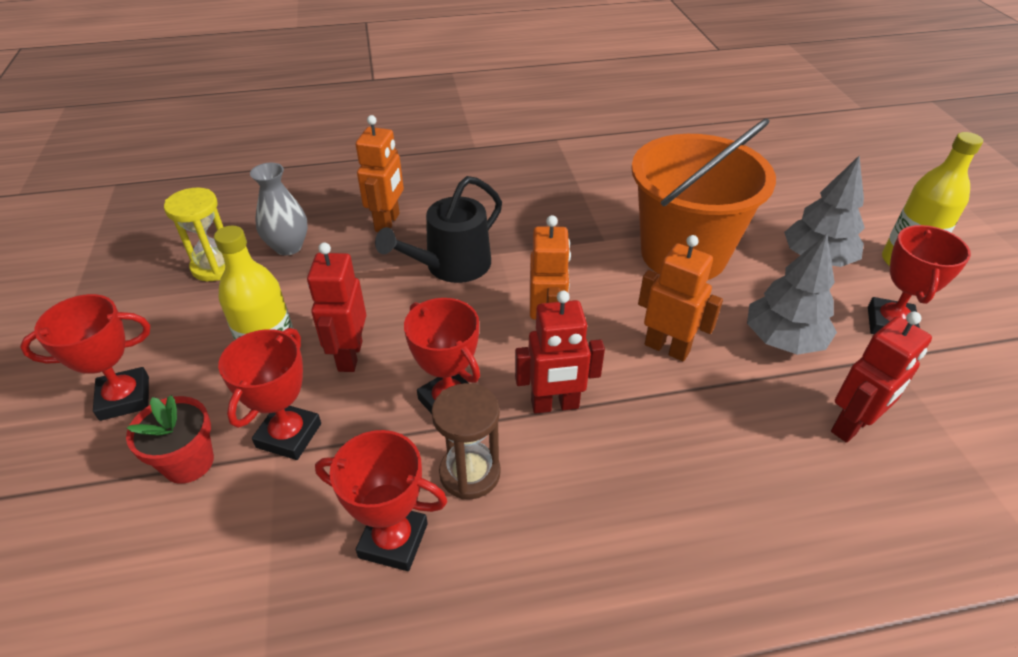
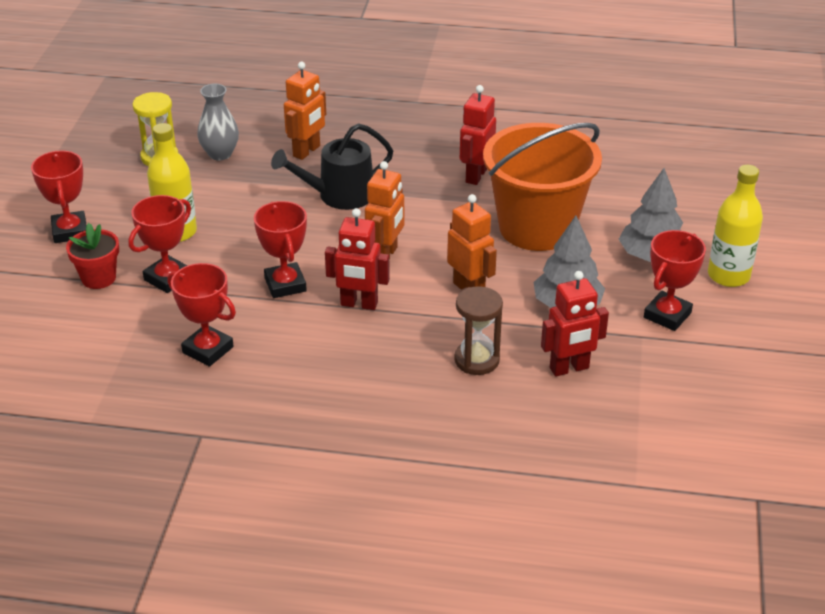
camera: 20 degrees right, 5 degrees down
(125, 398) = (70, 231): red trophy -> red trophy turned 75 degrees clockwise
(349, 356) = (230, 240): red robot -> red robot (475, 175)
(470, 473) = (276, 328): brown hourglass -> brown hourglass (476, 360)

